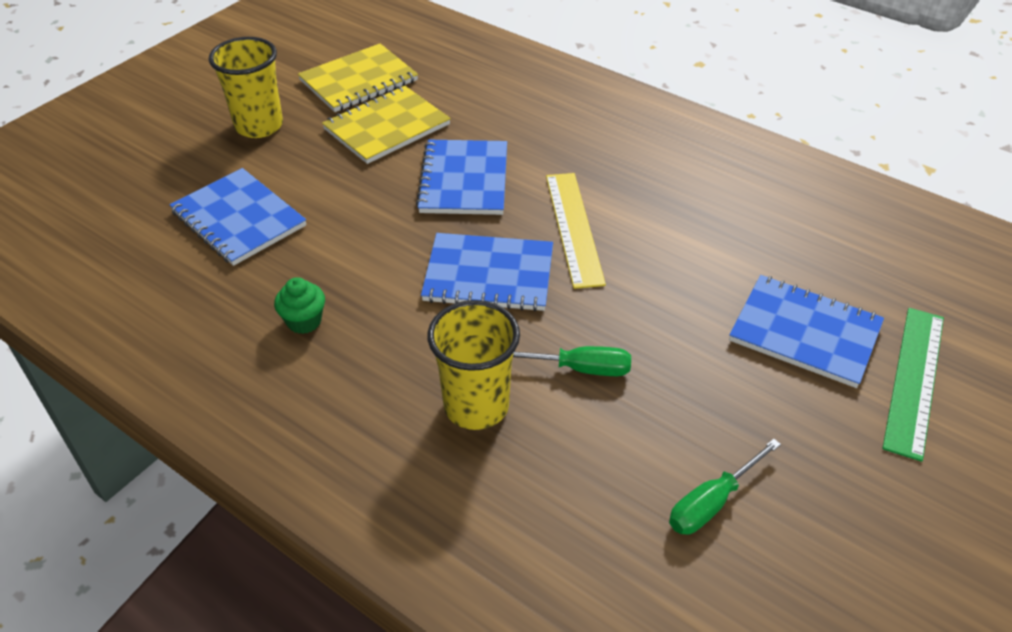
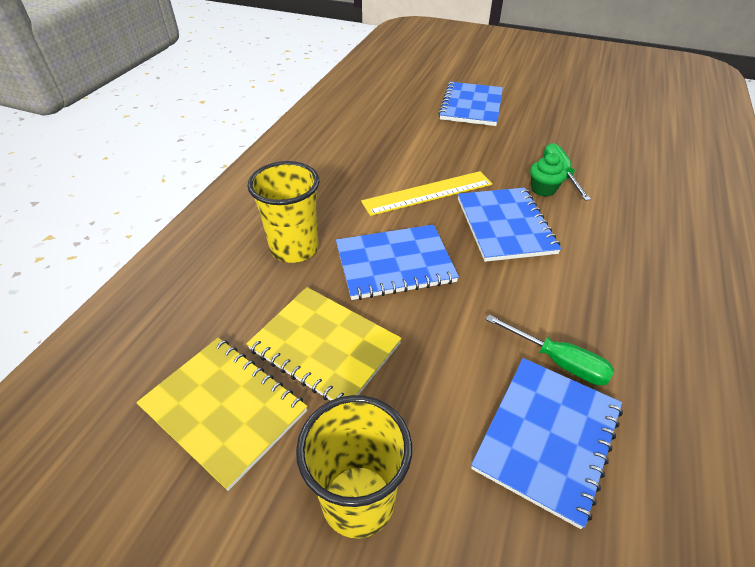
camera: 105 degrees left, 0 degrees up
(304, 321) = (634, 321): green cupcake -> green cupcake (543, 189)
(476, 406) = (626, 208): yellow cup -> yellow cup (294, 248)
(712, 502) = (608, 125): green screwdriver -> green screwdriver (558, 361)
(914, 379) = (482, 80): green ruler -> none

